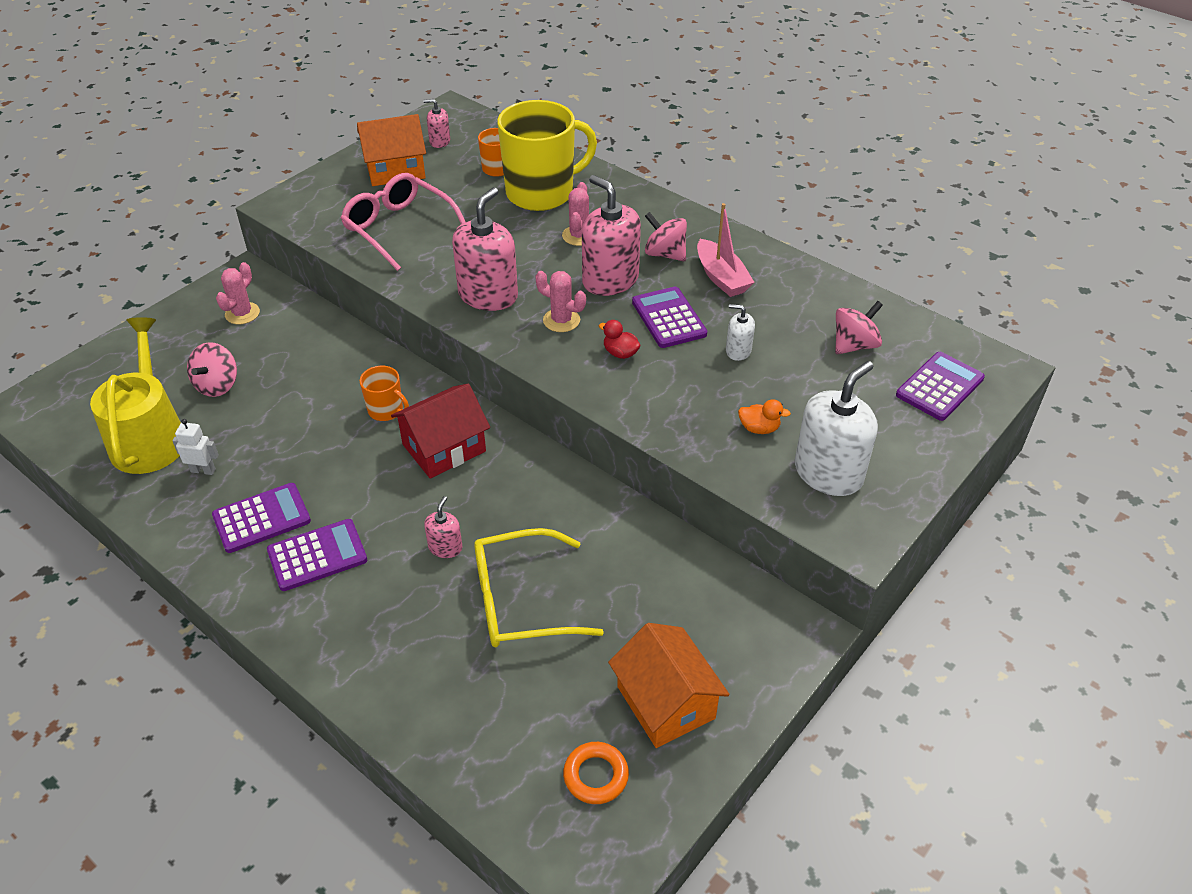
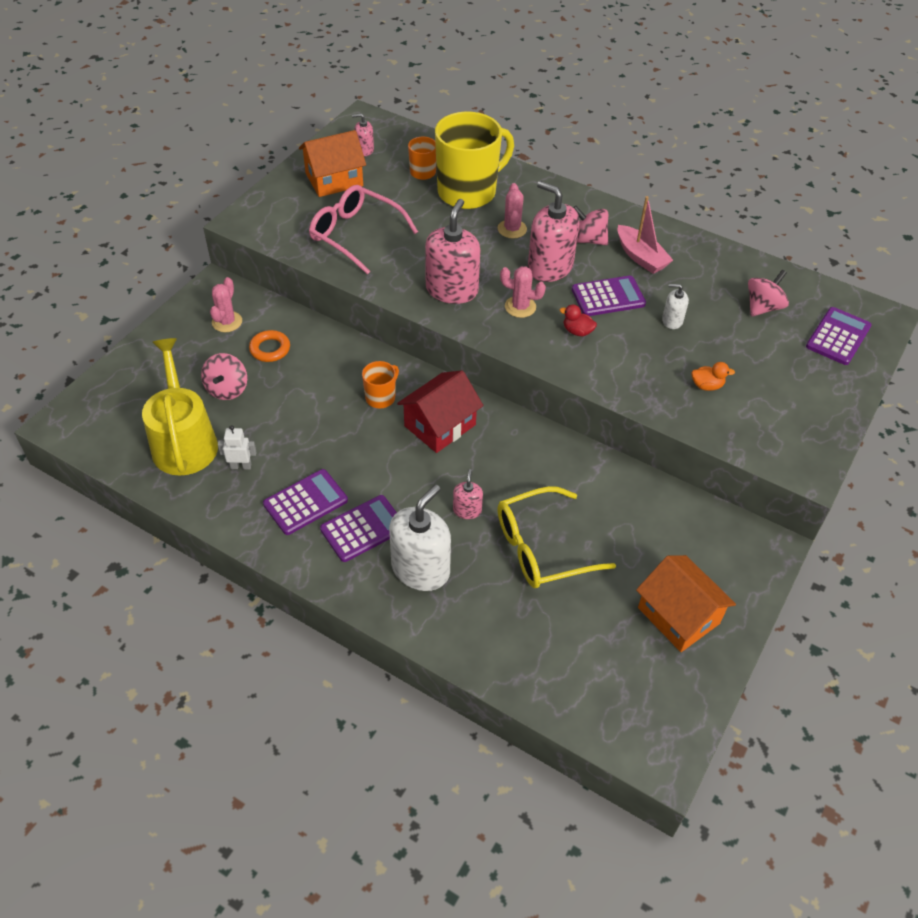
camera: 10 degrees left, 5 degrees up
(386, 410) = (381, 397): orange mug -> orange mug turned 75 degrees counterclockwise
(596, 776) = (640, 680): orange ring -> orange ring (270, 349)
(669, 318) = (608, 297): purple calculator -> purple calculator turned 105 degrees clockwise
(828, 473) = (770, 417): white soap dispenser -> white soap dispenser (420, 569)

